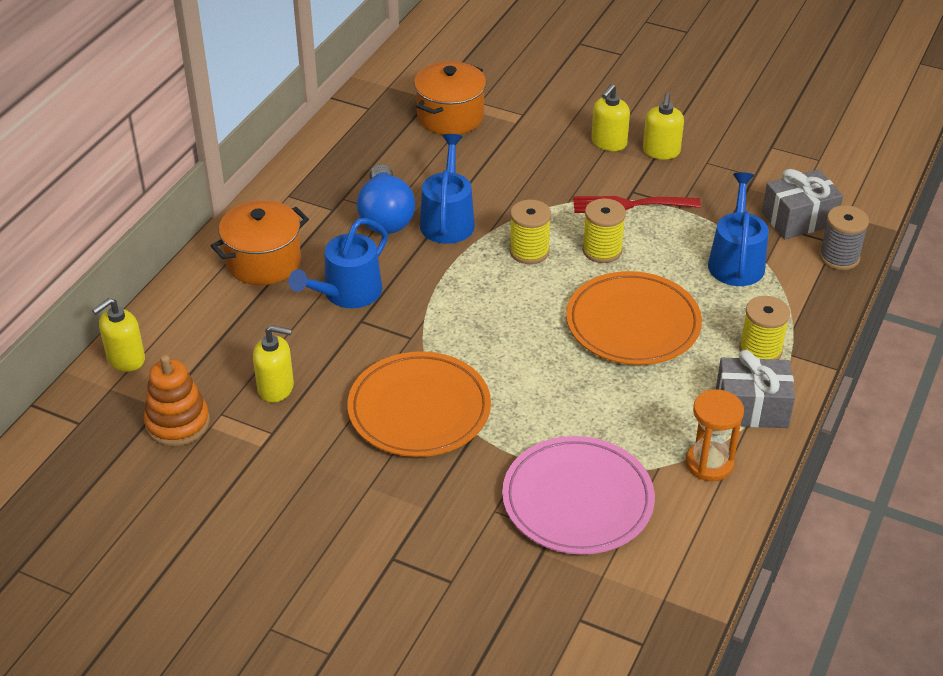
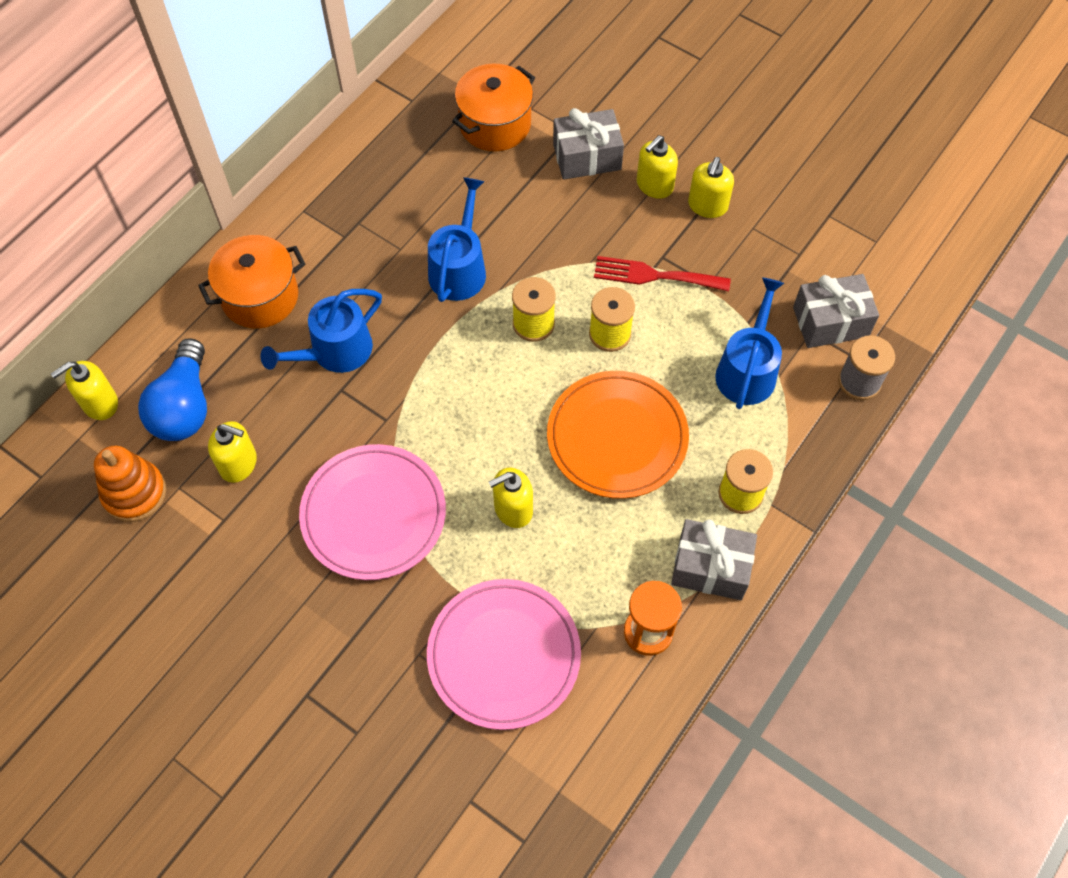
camera: 10 degrees right, 20 degrees up
(385, 216) = (396, 254): blue light bulb -> blue light bulb (184, 407)
(419, 409) = (373, 514): orange plate -> pink plate
(541, 130) = (587, 157): none -> grey gift
(552, 388) = (513, 509): none -> yellow soap dispenser

